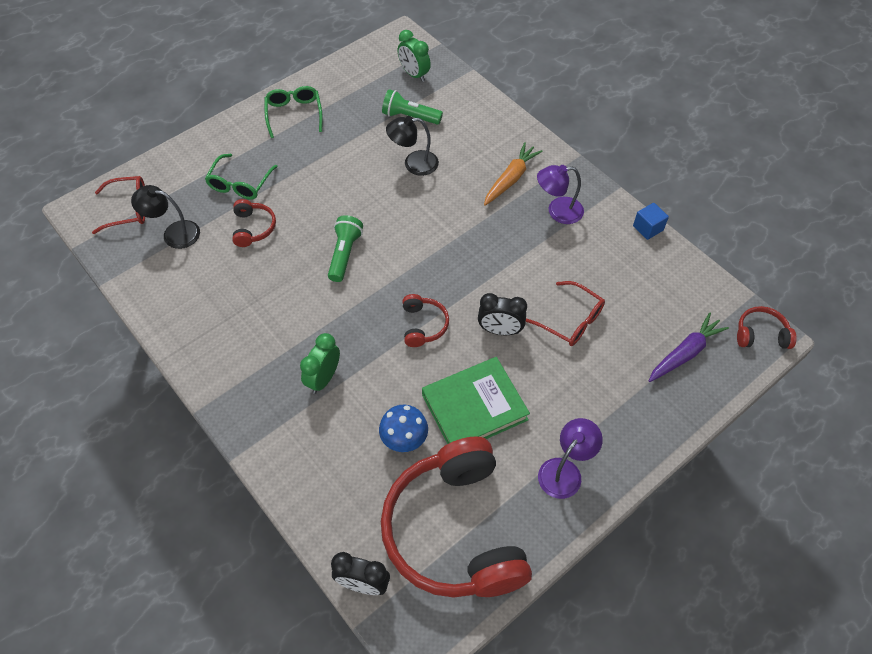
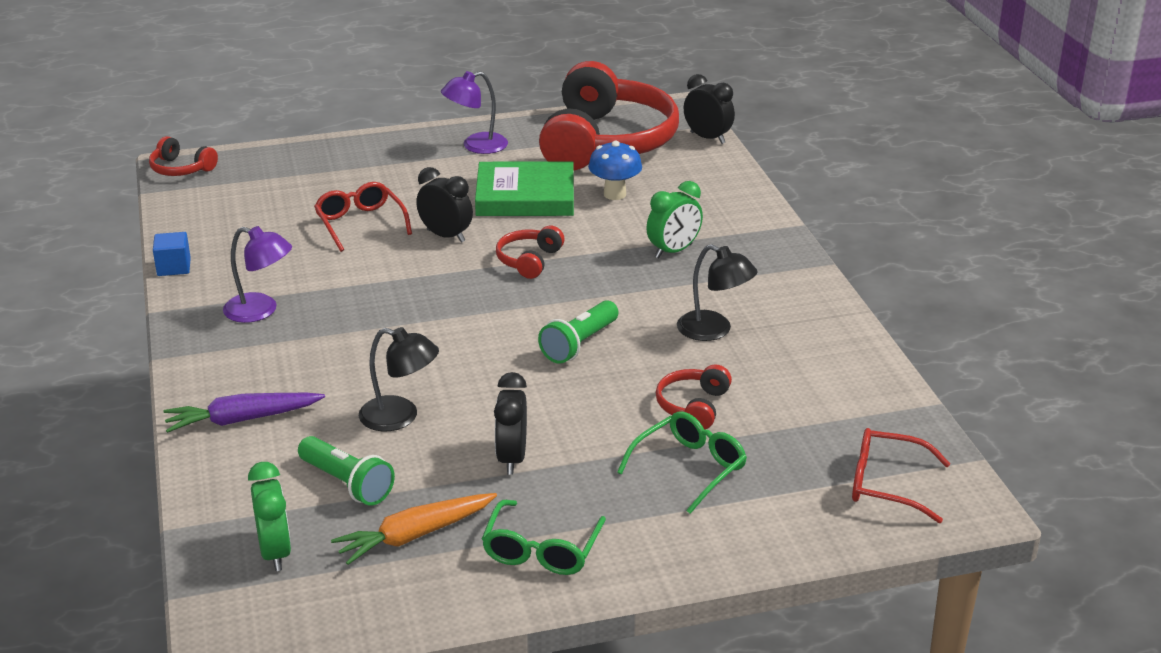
camera: 155 degrees left, 25 degrees down
(174, 233) = (817, 433): black lamp -> black lamp (714, 330)
(337, 158) = (512, 458): none -> black clock
(511, 179) = (281, 359): orange carrot -> orange carrot (414, 536)
(685, 353) = (273, 176): purple carrot -> purple carrot (242, 420)

